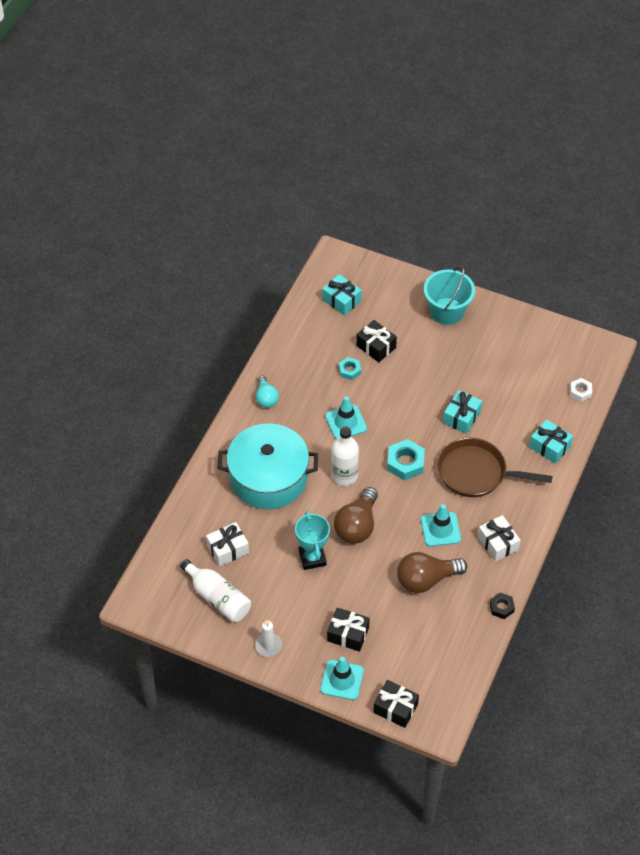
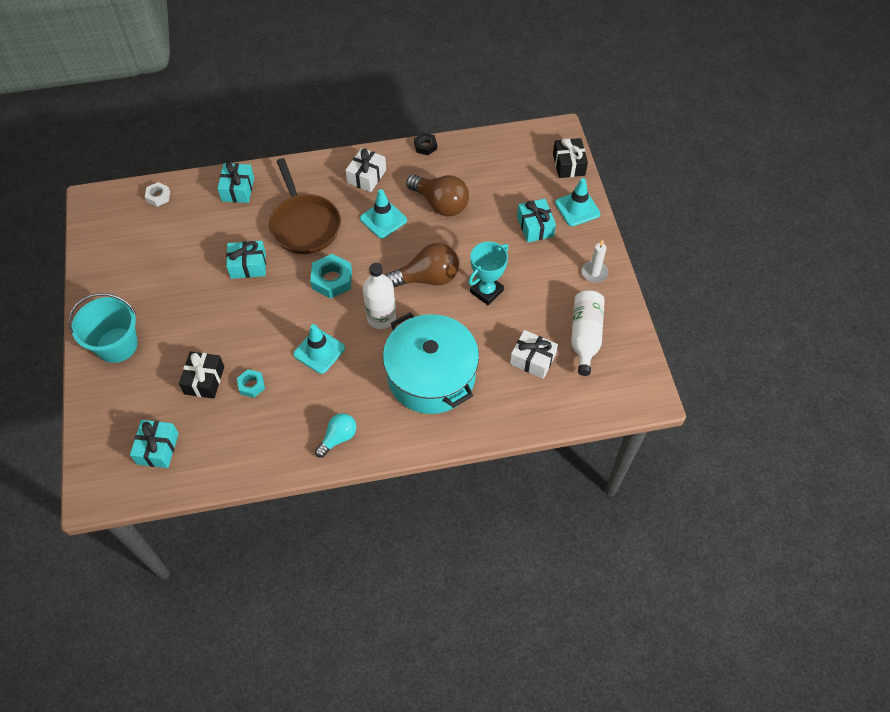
camera: 125 degrees left, 5 degrees up
(348, 634) = (535, 226): black gift -> turquoise gift

